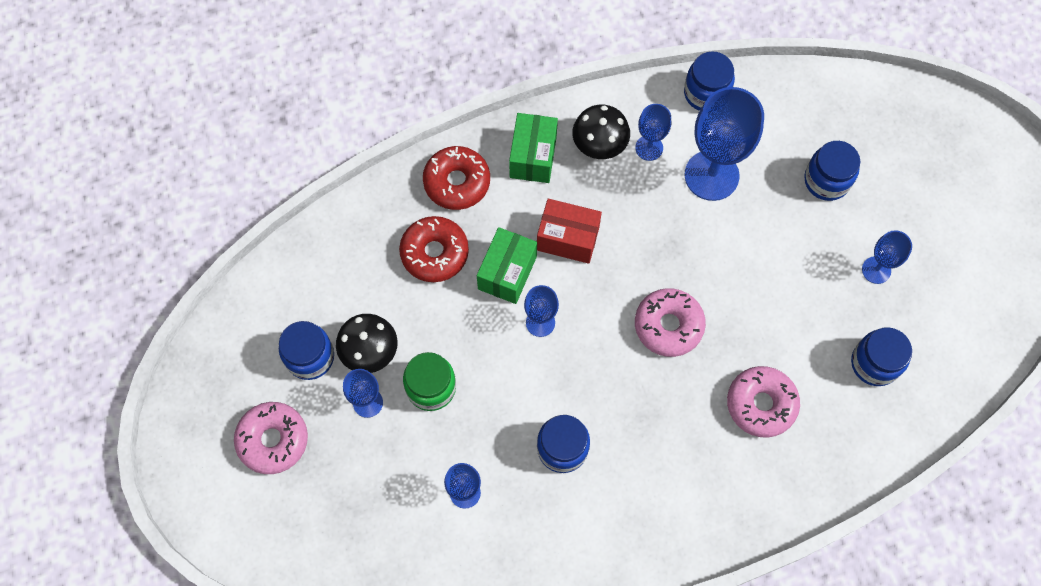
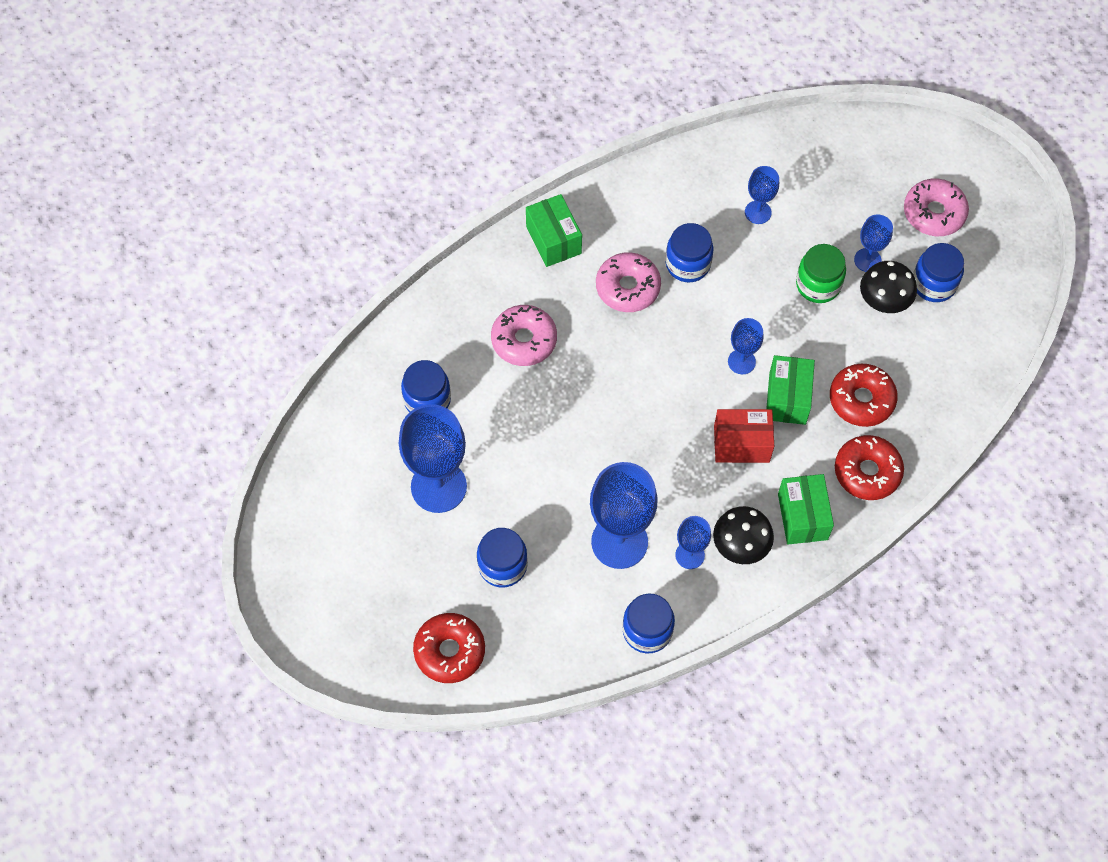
camera: 165 degrees right, 5 degrees down
(668, 325) = (624, 387): pink donut -> pink donut (627, 287)
(703, 518) = (553, 240): none -> green box
(876, 270) = (438, 486): blue goblet -> blue goblet, size x1.94
(888, 118) = (449, 651): none -> red donut

